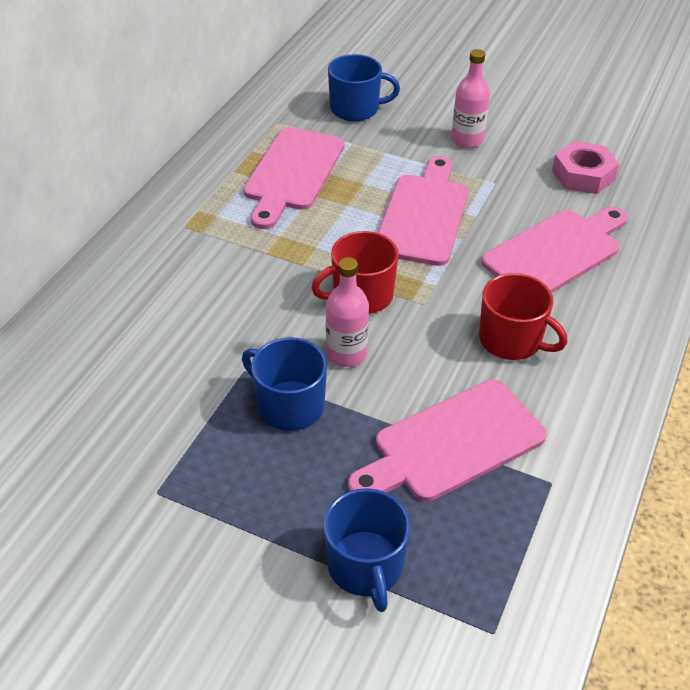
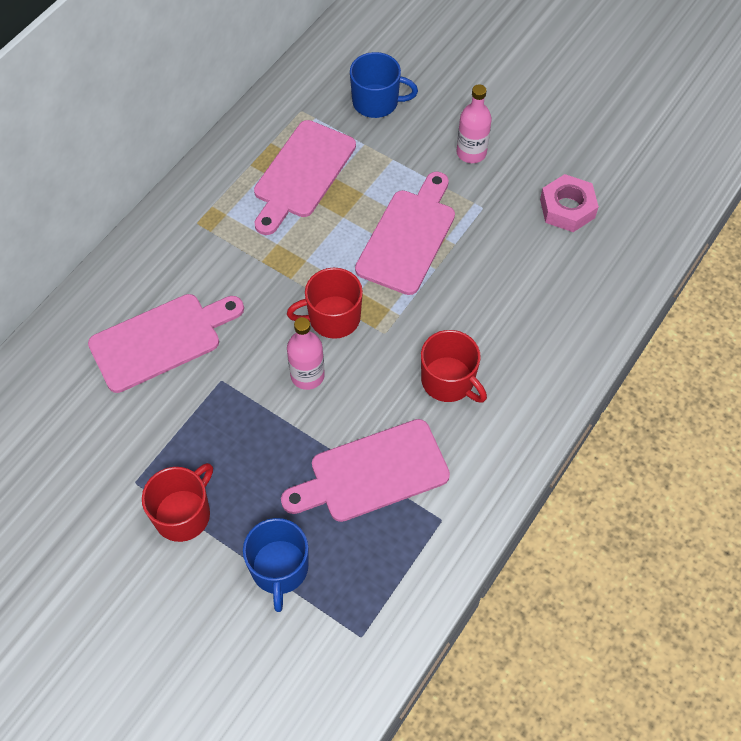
camera: 10 degrees right, 15 degrees up
(226, 520) = (183, 514): none -> red mug
(289, 405) = (250, 419): blue mug -> none
(555, 252) = (514, 293): pink cutting board -> pink cutting board (161, 340)

